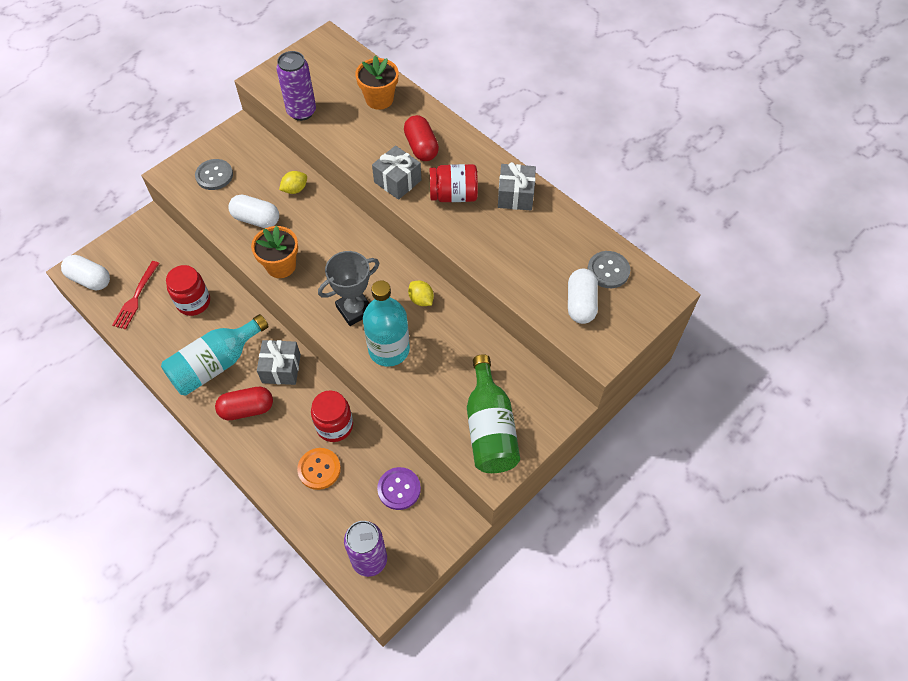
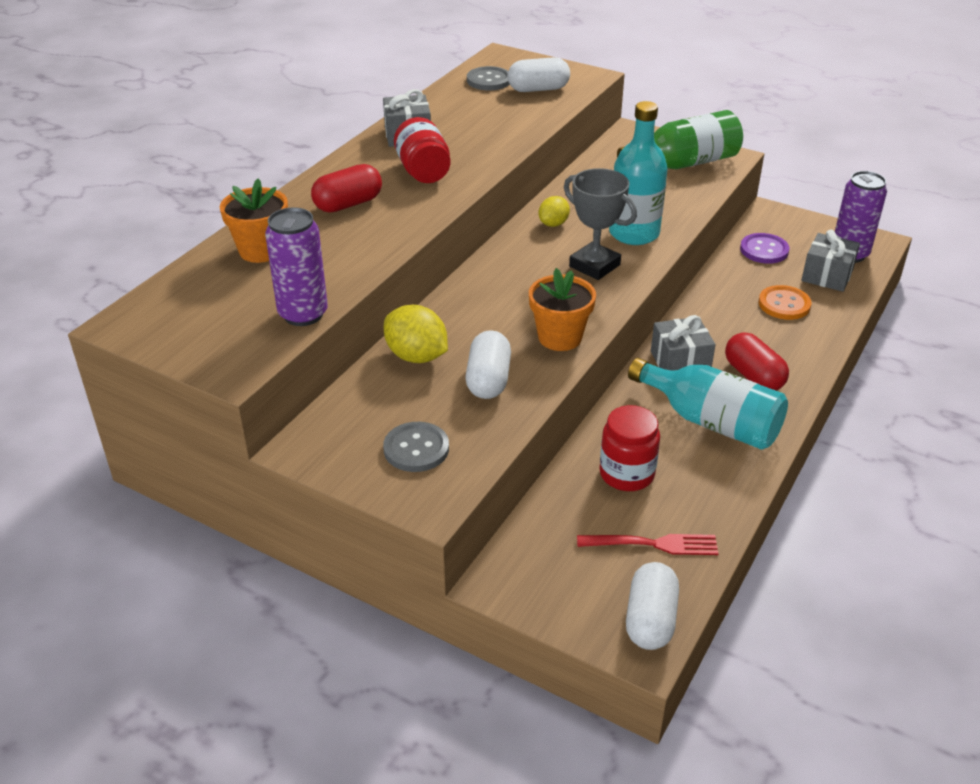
camera: 105 degrees left, 20 degrees down
(295, 189) = (416, 356): yellow lemon -> yellow lemon, size x1.63
(334, 426) = (726, 305): red jar -> none
(397, 181) = (415, 211): grey gift -> grey gift (827, 275)

